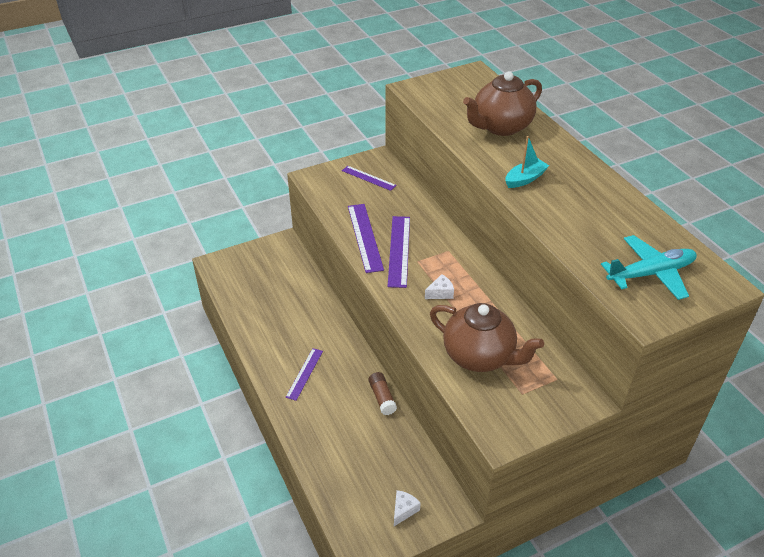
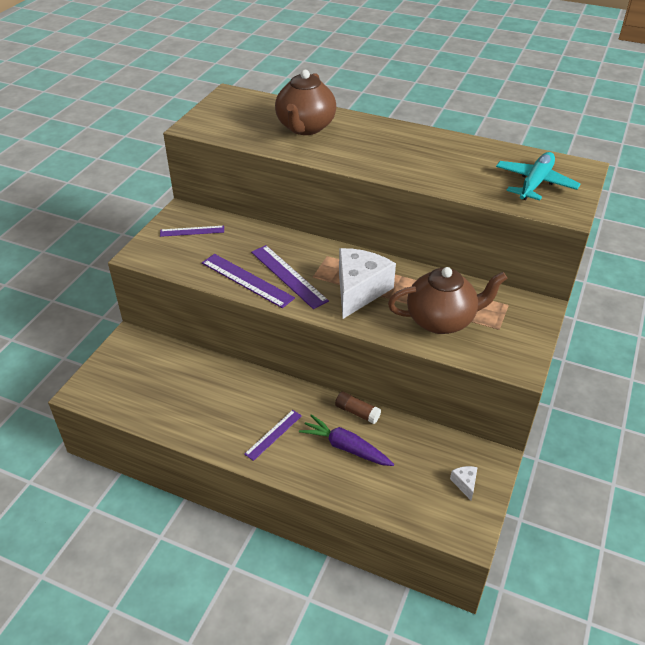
camera: 40 degrees left, 0 degrees up
(304, 374) = (273, 434): purple ruler -> purple ruler turned 60 degrees clockwise
(344, 418) = (345, 447): none -> purple carrot
(440, 293) = (359, 291): white cheese -> white cheese, size x2.45
(525, 179) = (373, 158): turquoise boat -> none

